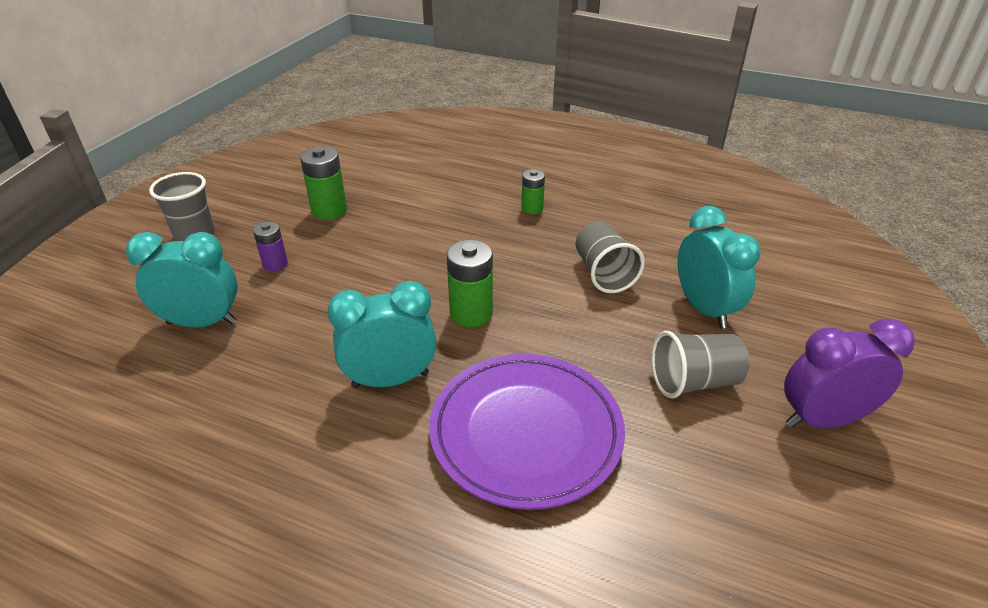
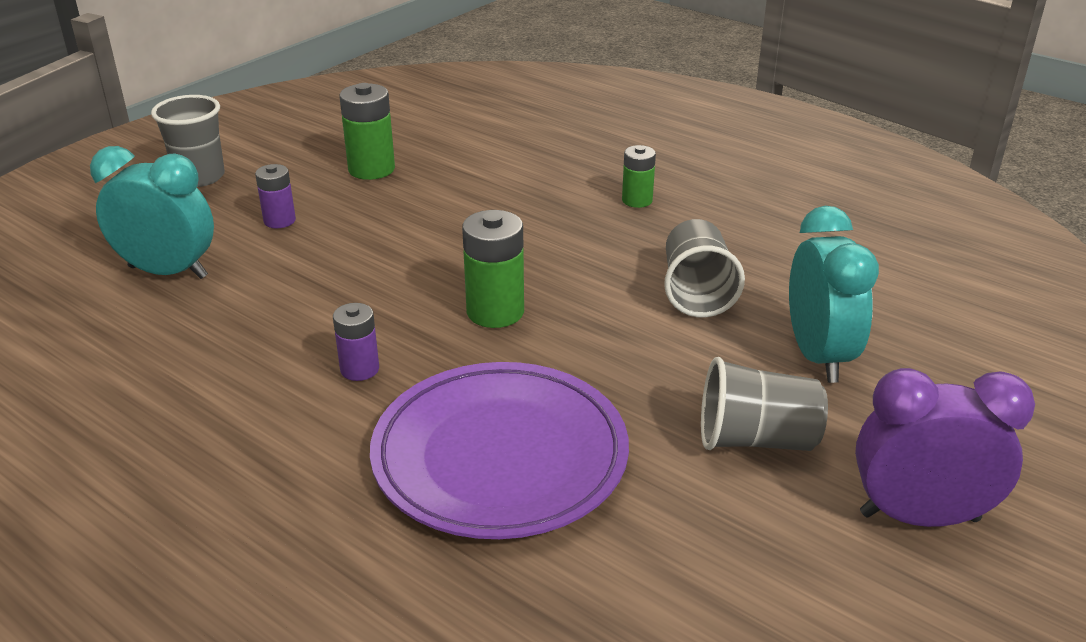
camera: 15 degrees right, 5 degrees down
(390, 380) = (359, 369): turquoise clock -> purple battery

